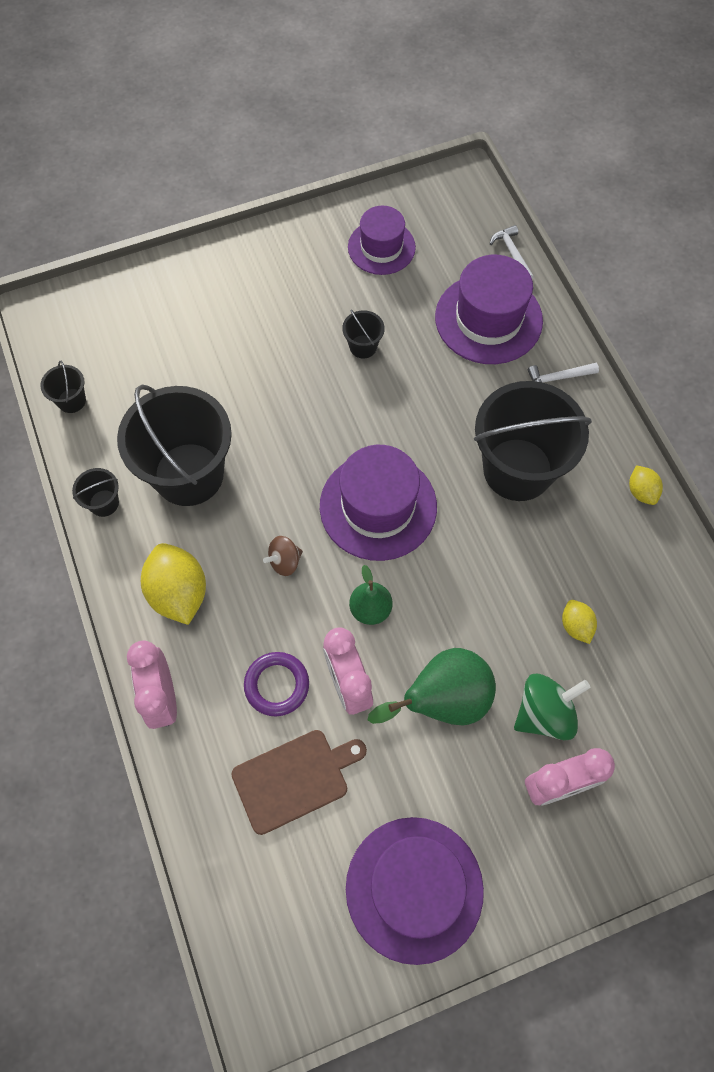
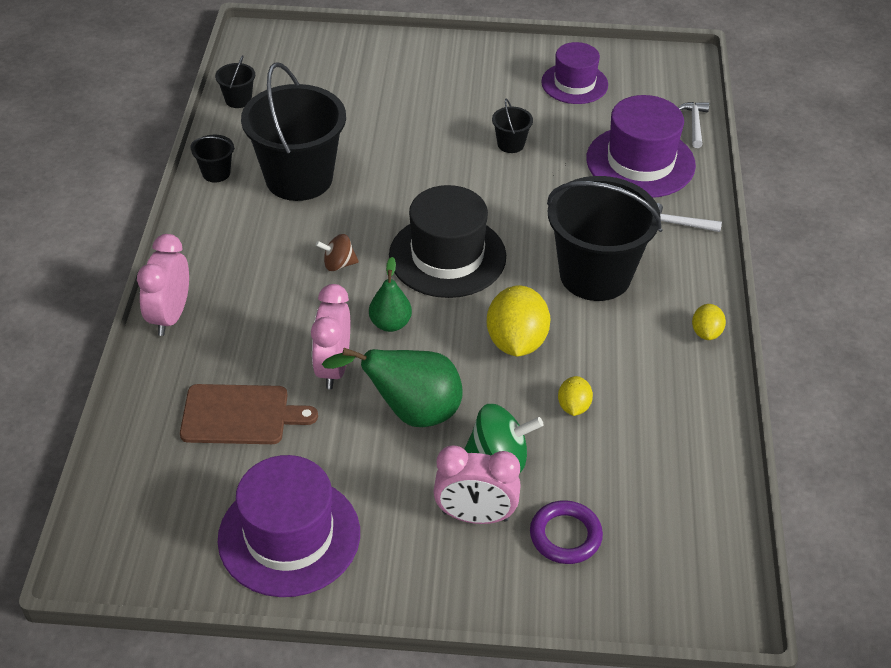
camera: 25 degrees right, 20 degrees down
(179, 593) = (234, 253): yellow lemon -> yellow lemon (516, 342)
(277, 685) = (271, 345): purple ring -> purple ring (565, 536)
(378, 506) = (447, 256): purple hat -> black hat

